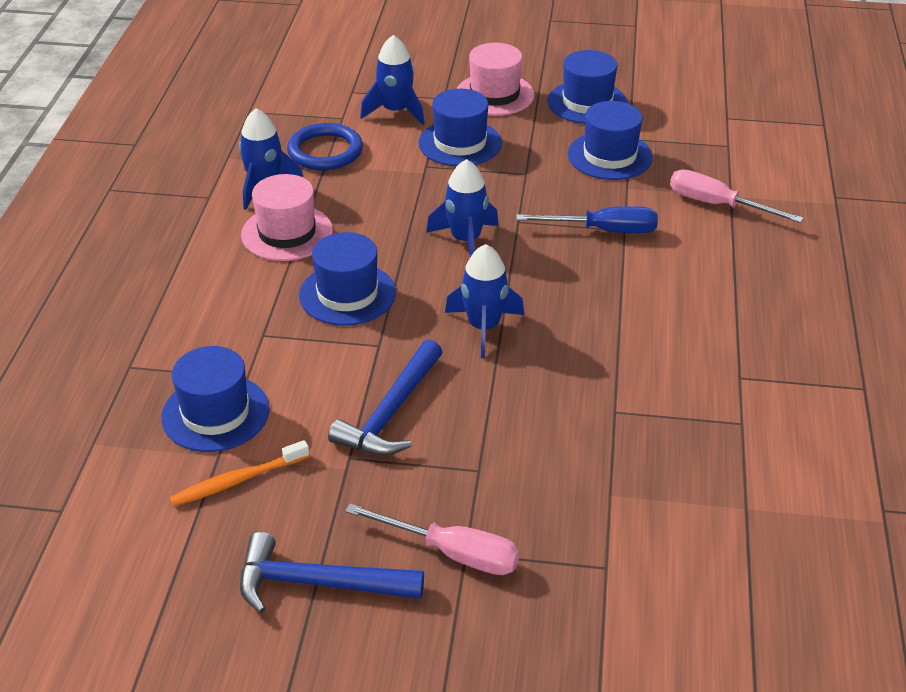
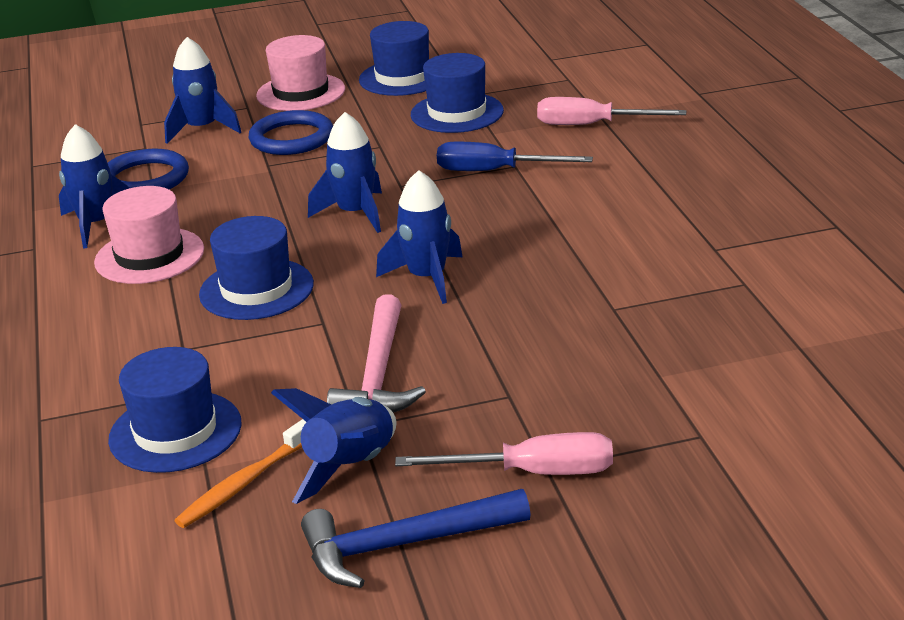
camera: 20 degrees left, 10 degrees down
(321, 494) = (351, 466): none -> blue rocket
(391, 413) = (378, 375): blue hammer -> pink hammer
(460, 143) = (291, 138): blue hat -> blue ring
(604, 230) = (494, 171): blue screwdriver -> blue screwdriver turned 150 degrees counterclockwise

